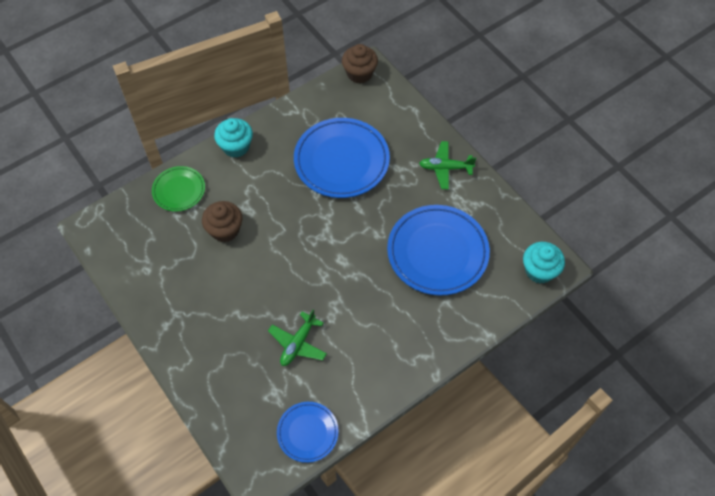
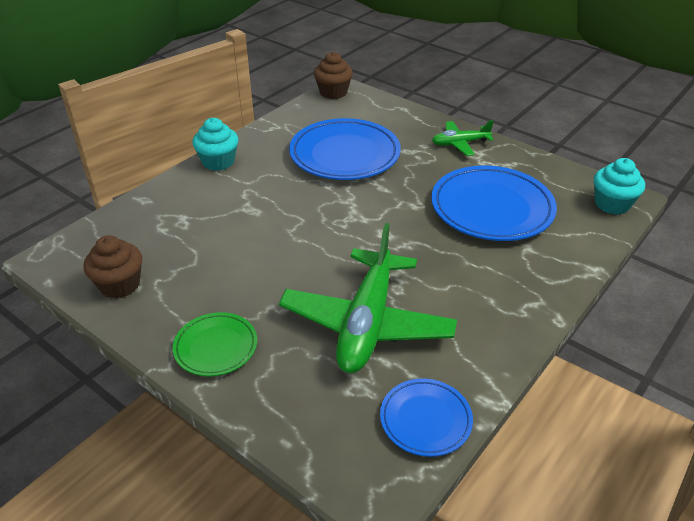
camera: 15 degrees left, 20 degrees down
(179, 190) = (160, 207): green plate -> green plate (216, 347)
(225, 230) = (229, 232): brown cupcake -> brown cupcake (120, 285)
(298, 343) = (367, 323): green plane -> green plane, size x1.99

